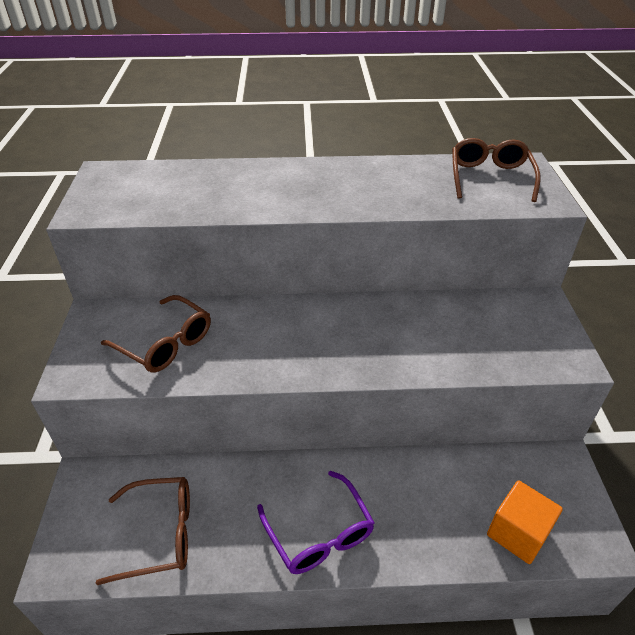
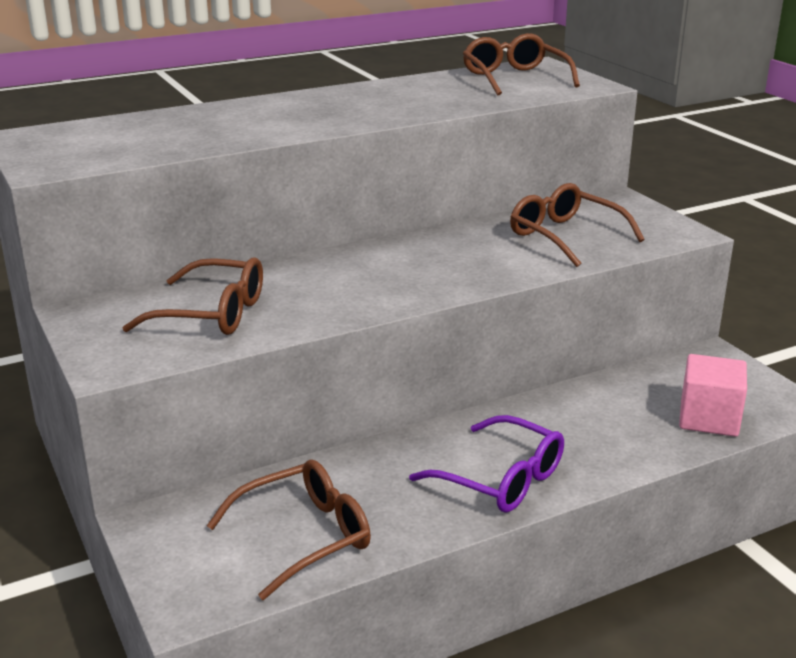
camera: 25 degrees left, 15 degrees down
(468, 334) = (565, 236): none -> brown glasses
(517, 533) = (709, 418): orange cube -> pink cube

